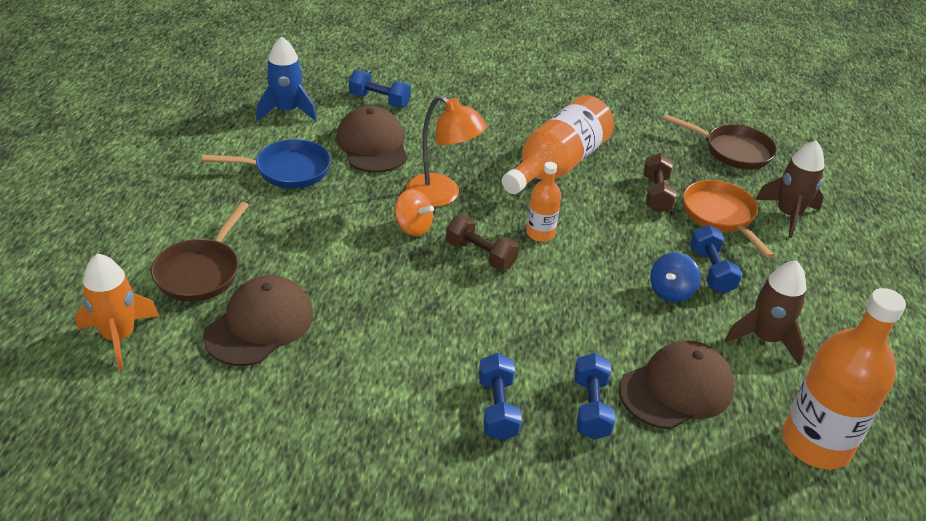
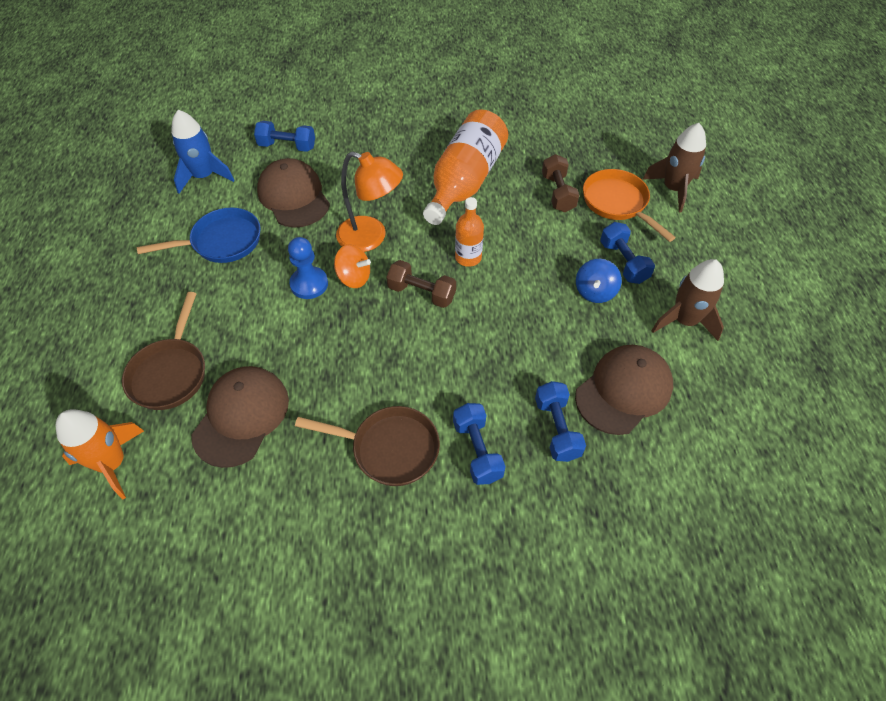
camera: 10 degrees left, 15 degrees up
(365, 224) = (309, 284): none -> blue pawn
(733, 151) = (612, 133): brown pan -> brown pan (390, 448)
(816, 443) = (750, 416): orange bottle -> none

